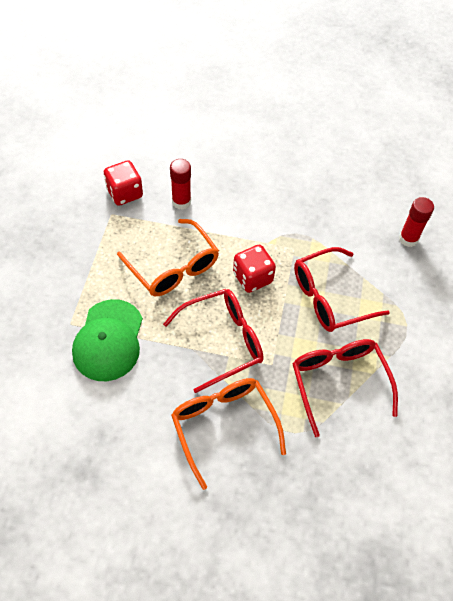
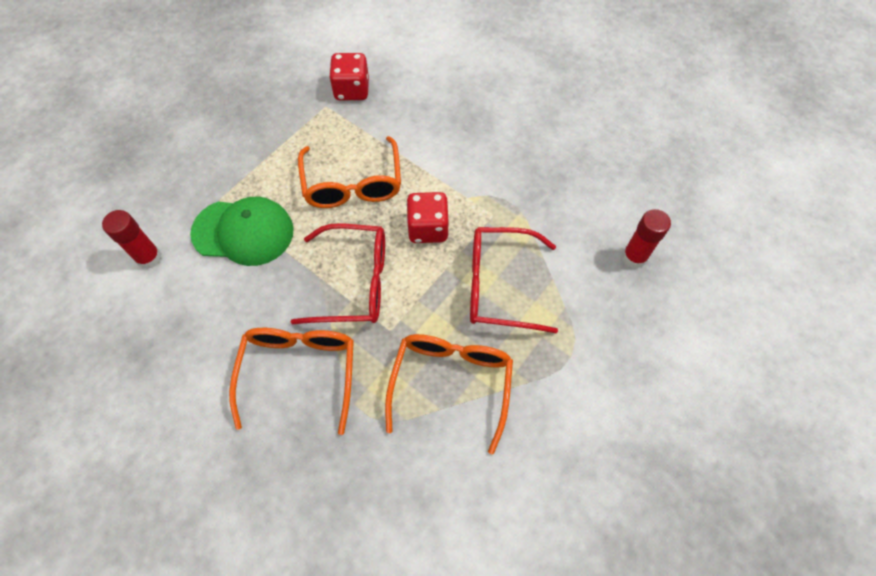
camera: 30 degrees right, 5 degrees up
(108, 340) = (243, 232): green cap -> green cap turned 120 degrees counterclockwise
(181, 202) = (403, 120): red glue stick -> red glue stick (149, 258)
(338, 382) = (451, 383): red glasses -> orange glasses

